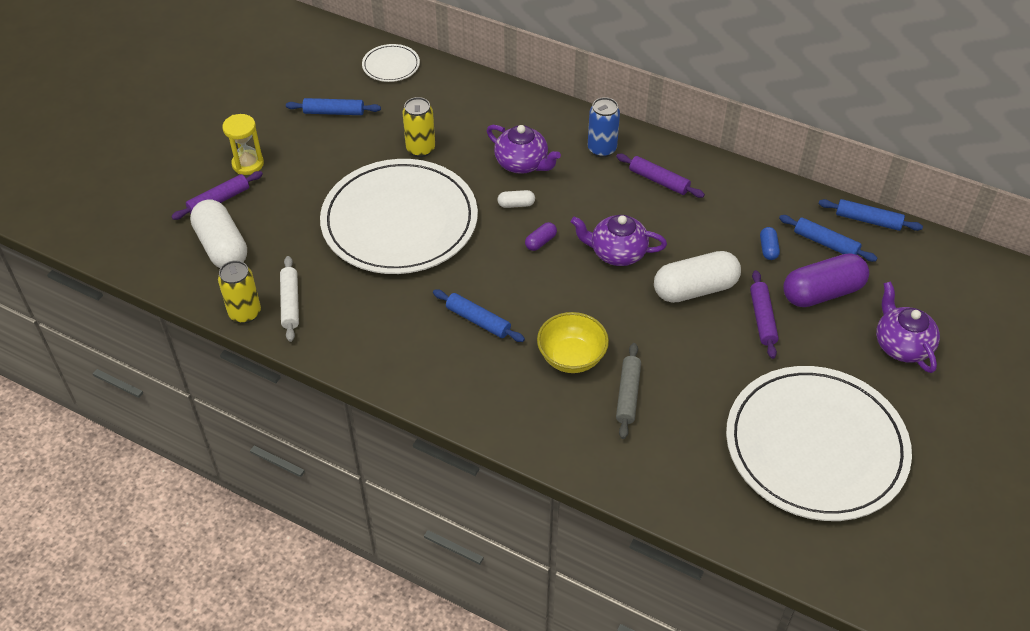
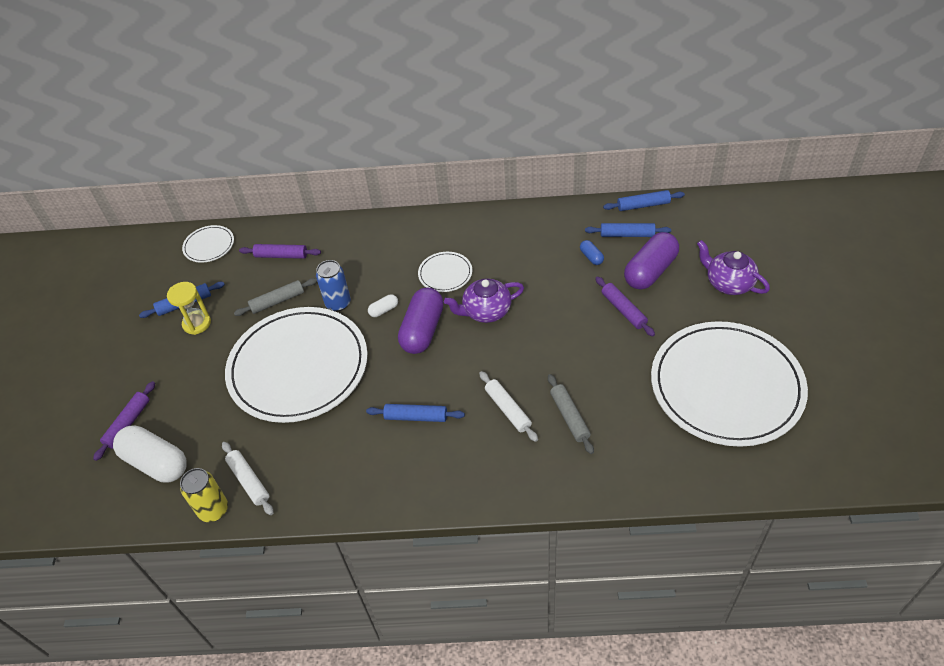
camera: 25 degrees left, 0 degrees up
(248, 164) = (135, 380): yellow hourglass -> yellow hourglass (197, 323)
(420, 149) = (277, 301): yellow can -> grey rolling pin
(522, 163) = (367, 276): purple teapot -> none
(540, 242) = (422, 330): purple capsule -> purple capsule, size x2.25
(571, 357) = (508, 409): yellow bowl -> white rolling pin
(602, 149) = (421, 238): blue can -> blue can (338, 303)
(602, 196) = (445, 273): none -> white plate
(659, 181) = (479, 243): purple rolling pin -> purple rolling pin (281, 256)
(695, 289) = (561, 311): white capsule -> none

